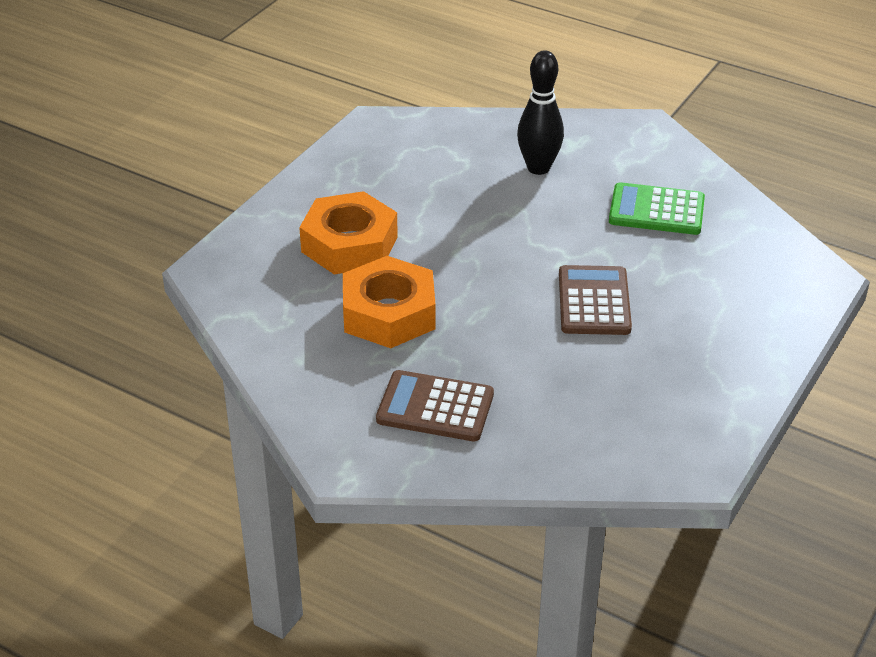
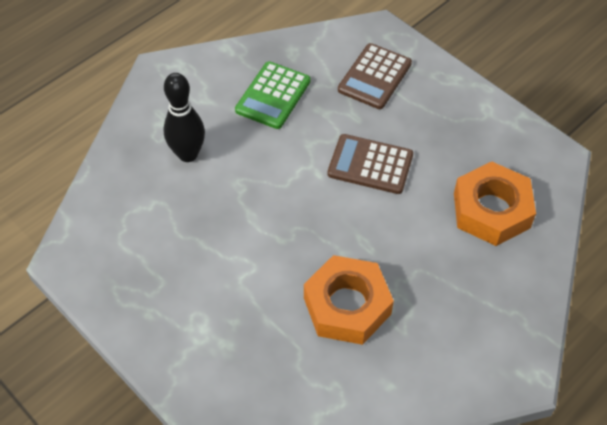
camera: 75 degrees left, 15 degrees up
(349, 244) = (244, 316): orange nut -> orange nut (491, 210)
(435, 407) = (468, 298): brown calculator -> brown calculator (375, 77)

